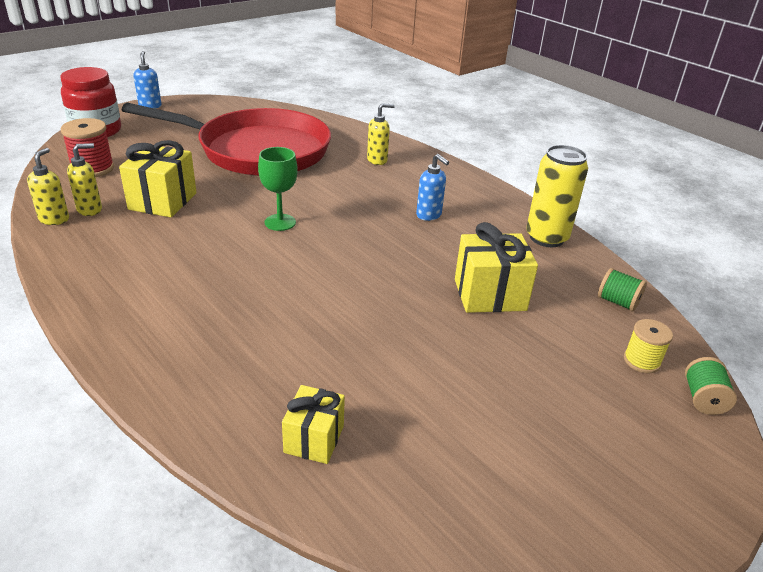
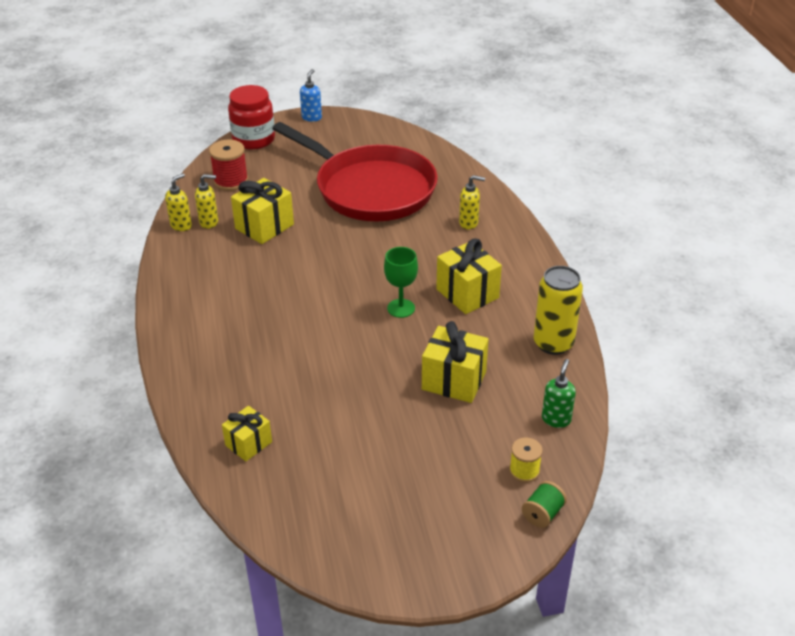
camera: 30 degrees right, 5 degrees up
(280, 222) = (339, 269): green goblet -> green goblet (401, 308)
(429, 215) = (467, 294): blue soap dispenser -> yellow gift
(617, 302) = (556, 419): green spool -> green soap dispenser

